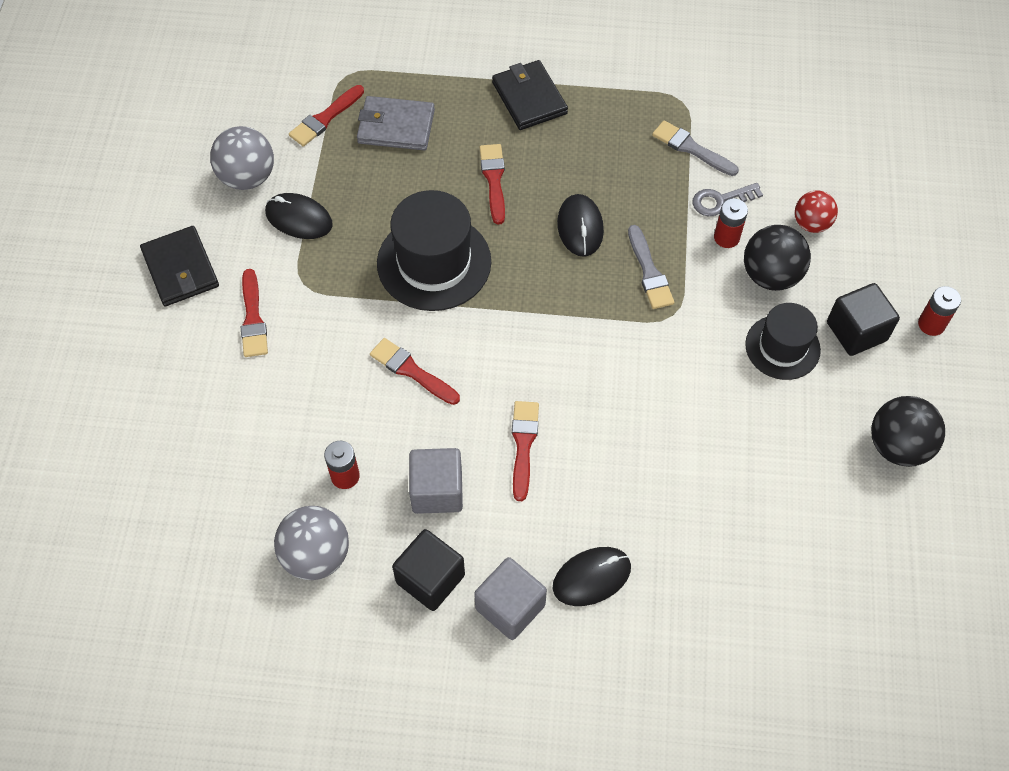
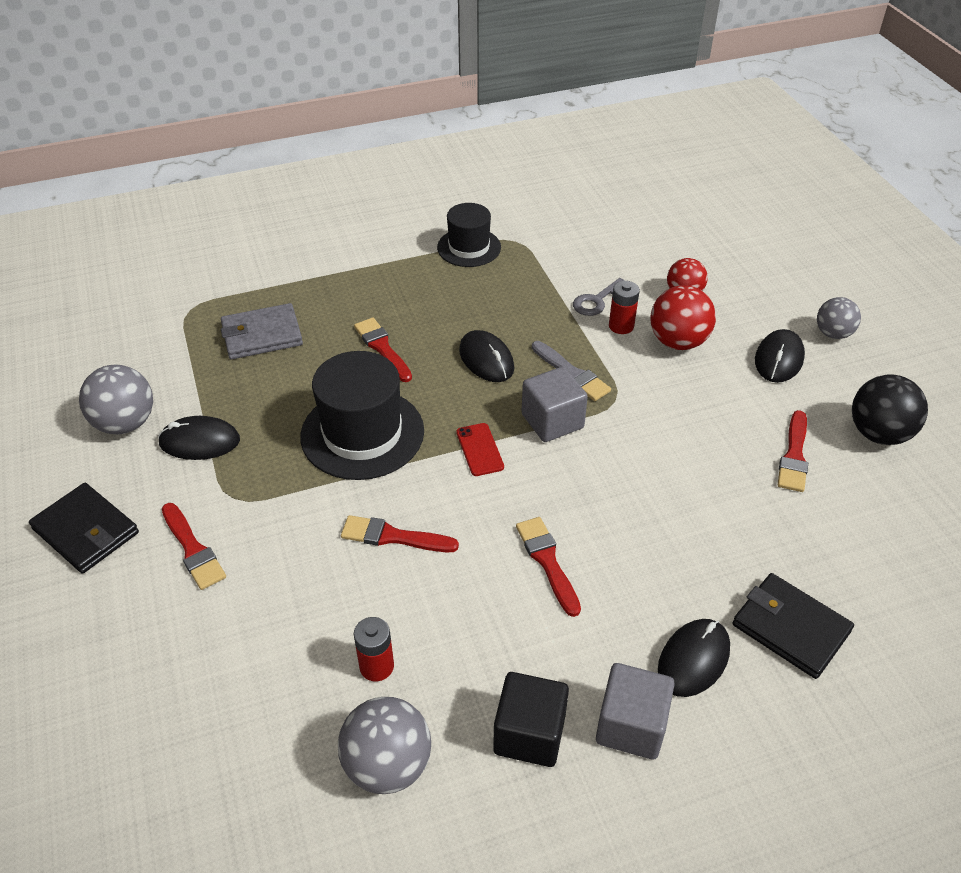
camera: 25 degrees left, 15 degrees down
(325, 118) = (185, 349): red brush -> red brush (794, 455)
(437, 491) = (485, 640): grey cube -> grey cube (552, 421)
(524, 317) = (480, 449): none -> red phone
(529, 98) = (378, 277): black wallet -> black wallet (790, 628)
(691, 148) = (546, 271): grey brush -> none
(770, 275) = (678, 341): black ball -> red ball
(782, 347) = (727, 392): black hat -> black hat (469, 247)
(856, 331) = (778, 359): black cube -> black mouse
(931, 324) = (833, 333): red battery -> grey ball

